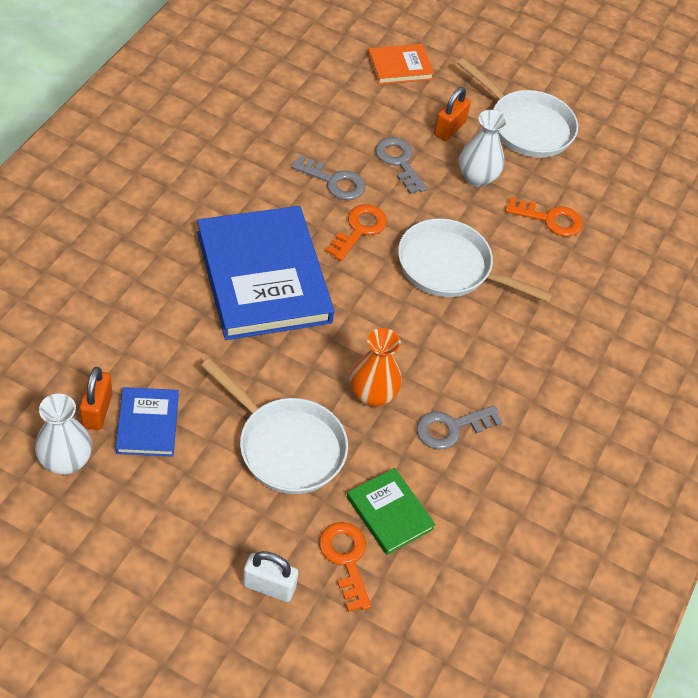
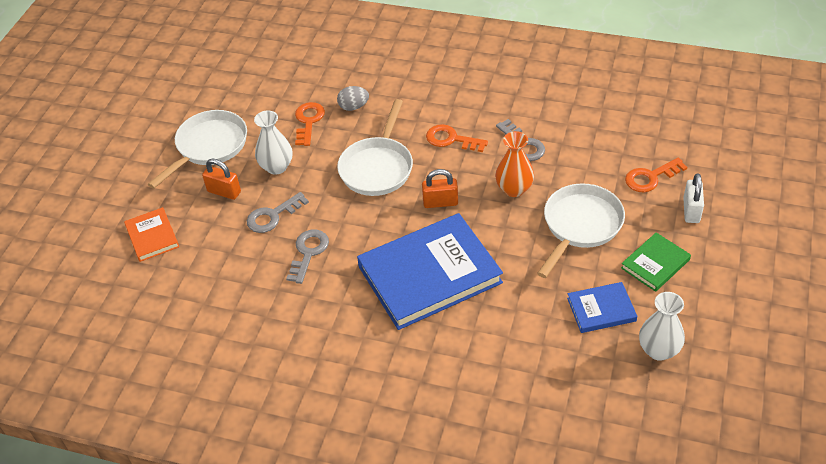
camera: 90 degrees left, 5 degrees down
(97, 410) = (605, 344): orange padlock -> orange padlock (440, 202)
(359, 229) = (357, 226): orange key -> orange key (451, 139)
(389, 513) = (605, 163): green book -> green book (655, 264)
(567, 267) = (353, 107): none -> grey egg

